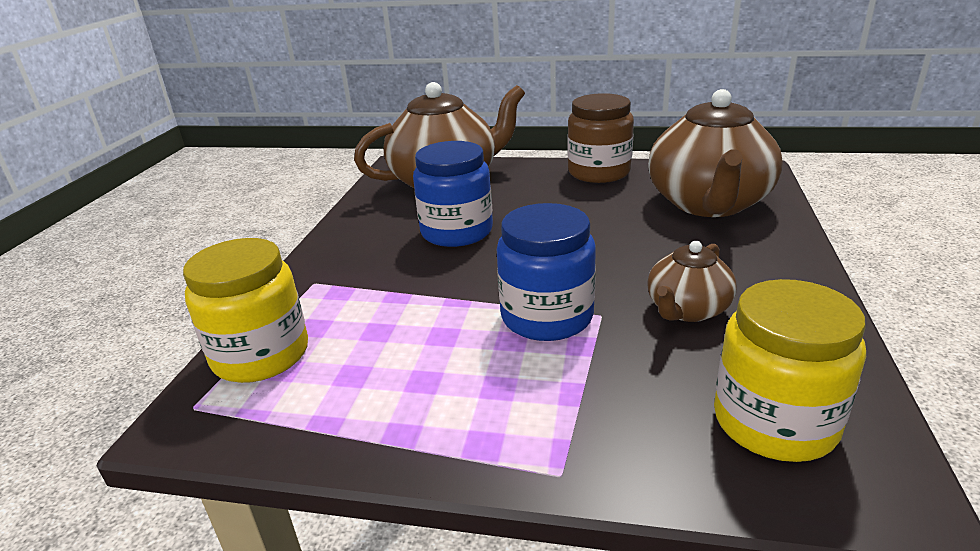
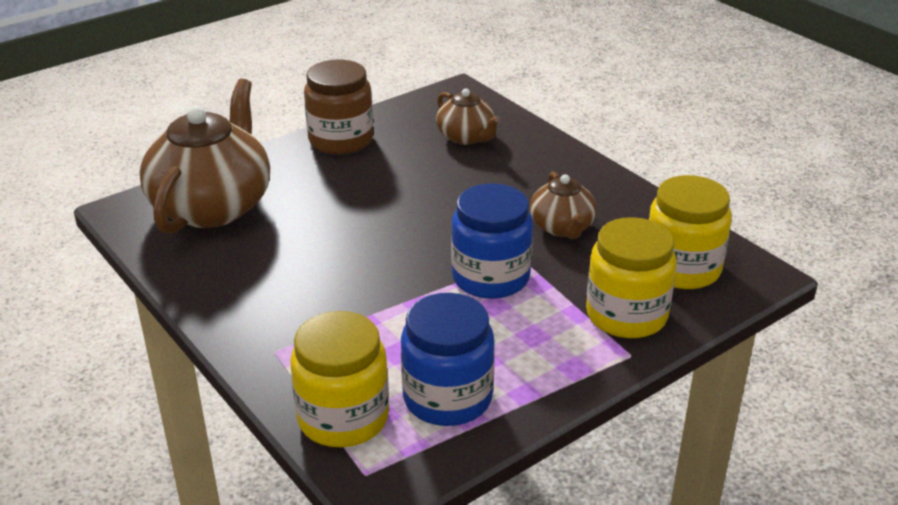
camera: 50 degrees left, 5 degrees up
(456, 232) = (314, 249): blue jar -> blue jar (447, 398)
(624, 429) = (626, 315): none -> yellow jar
(709, 204) = (466, 137): brown teapot -> brown teapot, size x0.51

